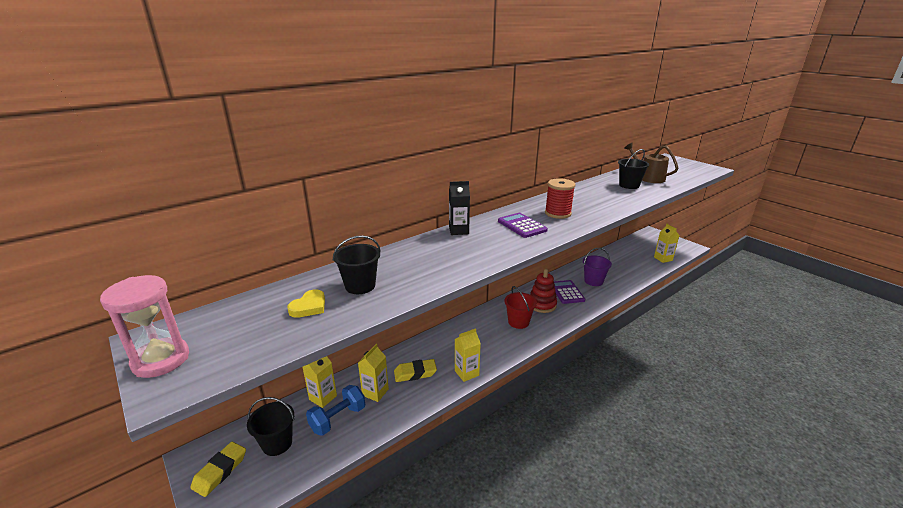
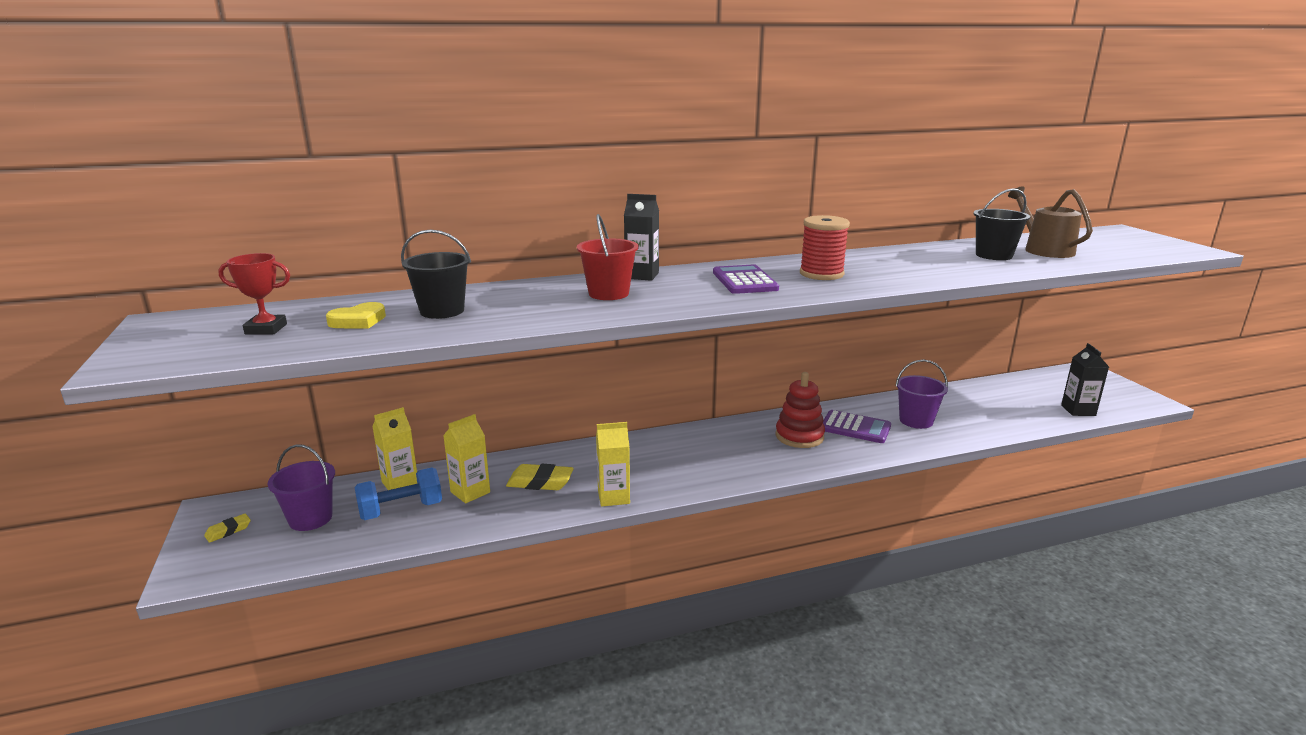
camera: 20 degrees right, 5 degrees down
(161, 360) = (153, 340): pink hourglass -> none
(220, 471) = (228, 531): yellow eraser -> yellow eraser, size x0.57
(245, 329) = (266, 329): none -> red trophy
(277, 443) = (310, 519): black bucket -> purple bucket
(518, 322) = (743, 451): red bucket -> red bucket (608, 293)
(566, 292) = (855, 428): purple calculator -> purple calculator turned 105 degrees clockwise
(663, 259) = (1078, 410): yellow carton -> black carton

